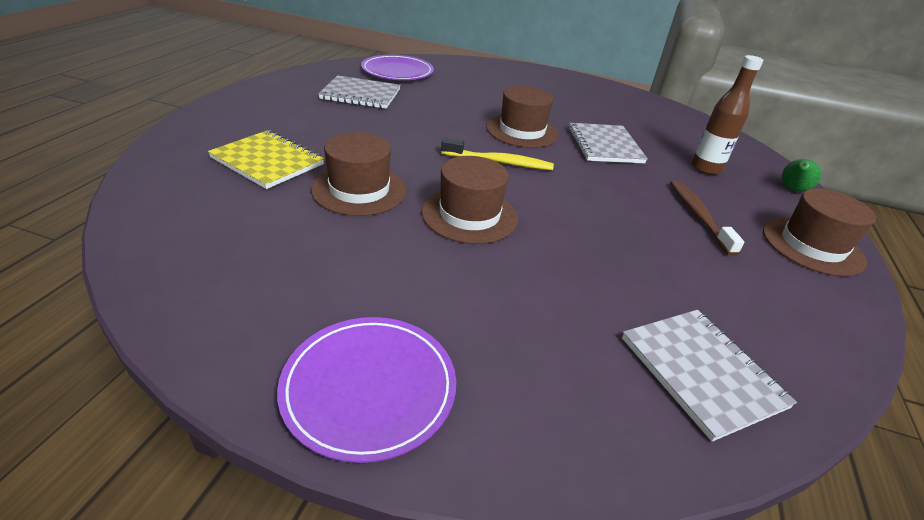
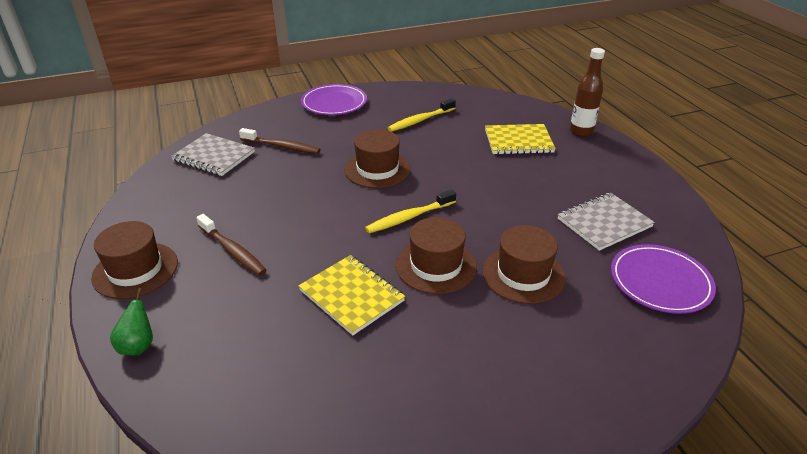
camera: 145 degrees right, 0 degrees up
(305, 249) = (420, 120): none -> yellow toothbrush
(359, 190) = (449, 152): brown hat -> brown hat (523, 274)
(567, 324) = (282, 147): none -> brown toothbrush
(604, 145) = (351, 296): grey notebook -> yellow notebook
(705, 168) = (237, 324): brown bottle -> brown bottle (581, 131)

